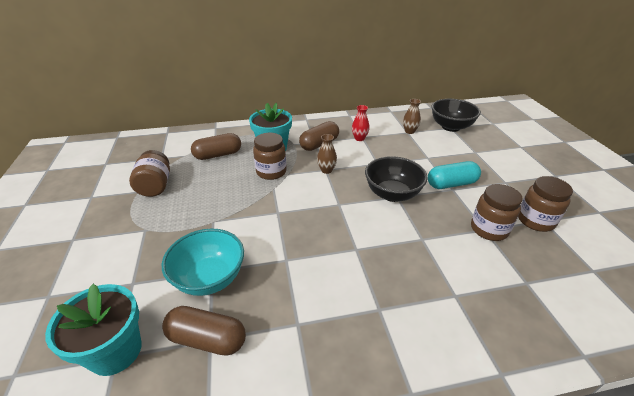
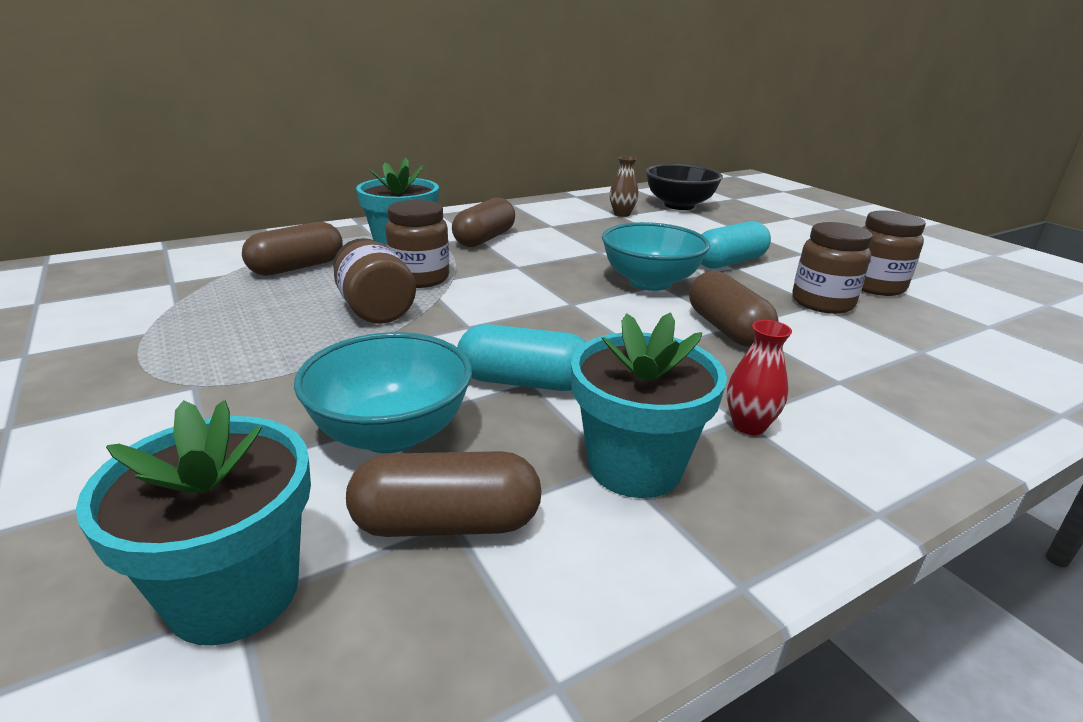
camera: 20 degrees left, 10 degrees down
(155, 186) = (182, 321): brown jar -> brown jar (375, 309)
(284, 258) = (524, 382): none -> turquoise capsule
(306, 328) = (634, 466): none -> turquoise flower pot
(326, 170) = (520, 267): brown vase -> none
(359, 138) = (548, 227): red vase -> red vase (749, 426)
(392, 194) = (650, 282): black bowl -> turquoise bowl
(414, 240) = (727, 329): none -> brown capsule

